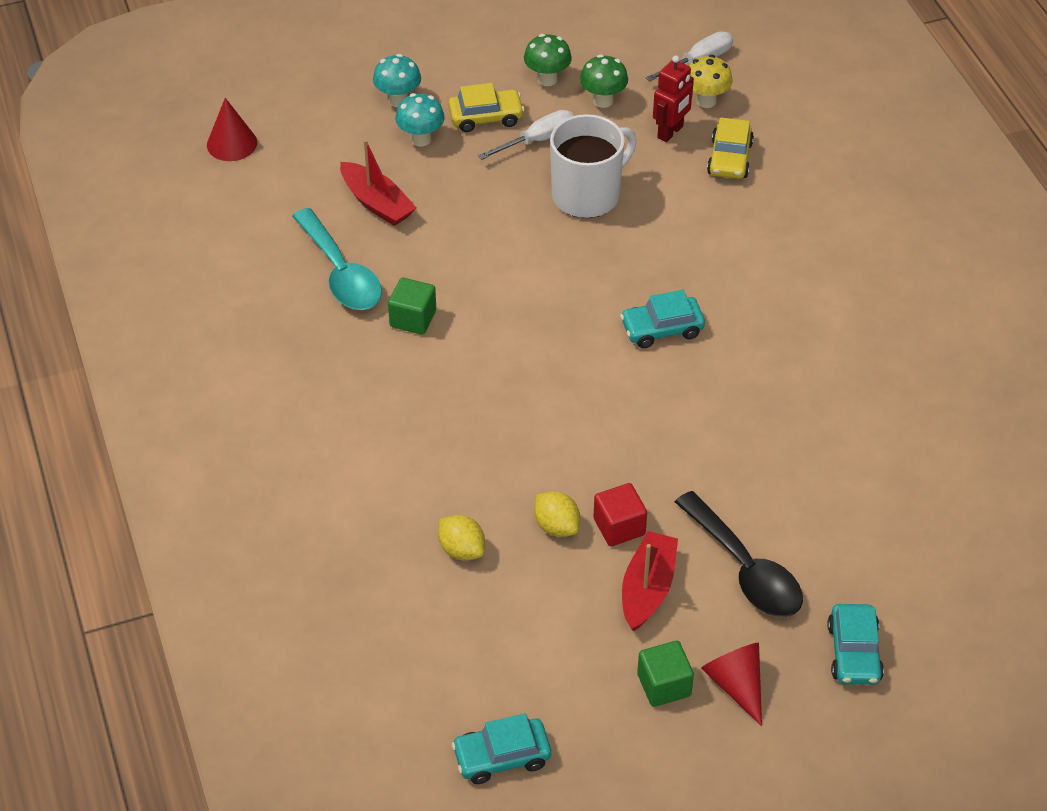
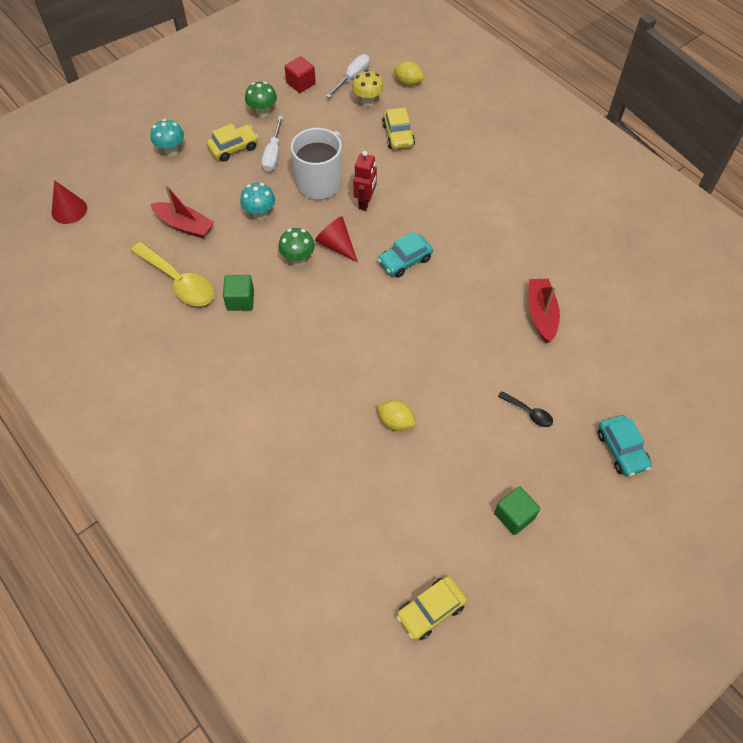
camera: 20 degrees left, 10 degrees up
(341, 273) = (179, 282): turquoise spoon -> yellow spoon
(421, 139) = (197, 173): turquoise mushroom -> turquoise mushroom (260, 214)
(462, 550) = (340, 460): yellow lemon -> yellow lemon (408, 82)
(502, 757) = (431, 610): turquoise car -> yellow car
(538, 140) = (273, 154): white screwdriver -> white screwdriver turned 150 degrees clockwise
(603, 100) = (304, 117): green mushroom -> green mushroom (298, 259)
(619, 527) = (436, 408): red cube -> red cube (301, 83)
(647, 589) = (473, 448): red boat -> red boat (541, 314)
(670, 132) = (354, 127): red robot -> red robot (365, 202)
(736, 685) = (560, 499): red cone -> red cone (336, 245)
(745, 569) = (529, 412): black spoon -> black spoon, size x0.49

